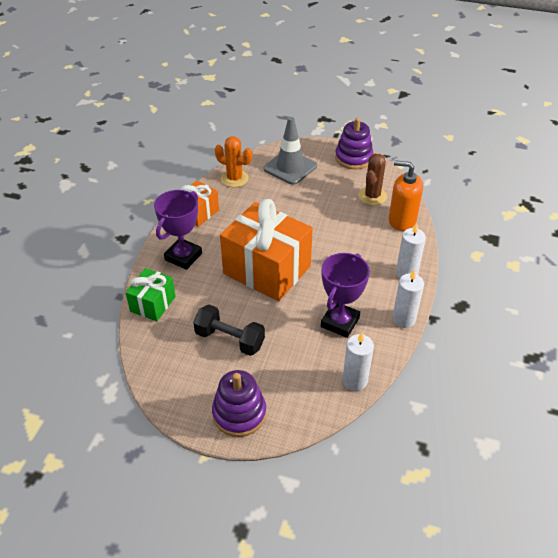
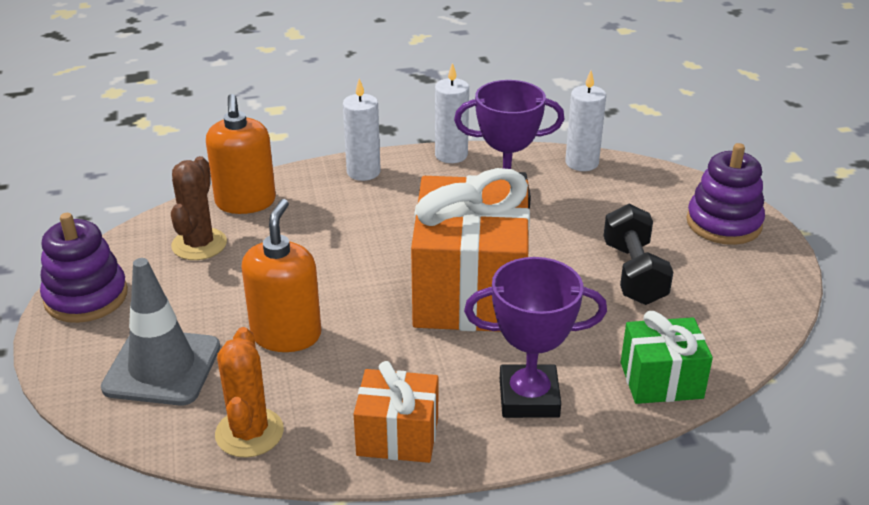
camera: 120 degrees left, 10 degrees down
(283, 203) = (286, 335): none -> orange soap dispenser
(372, 196) = (199, 244): brown cactus -> brown cactus turned 75 degrees counterclockwise

